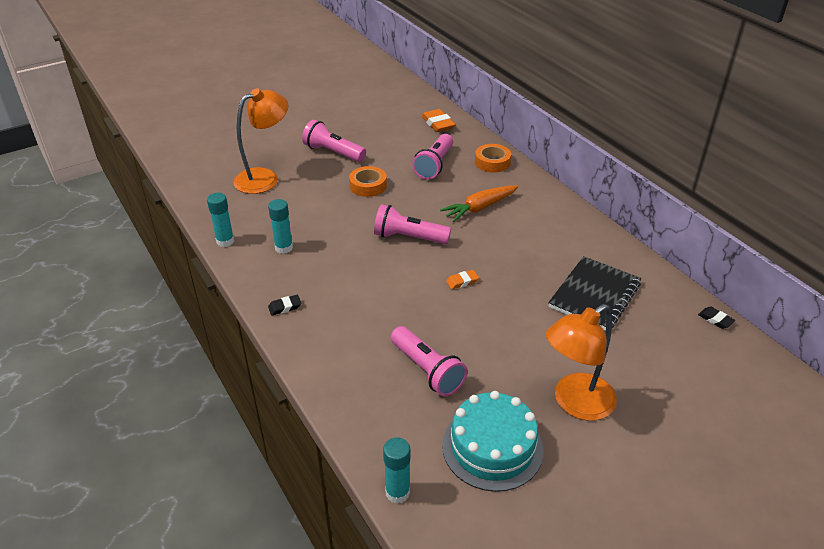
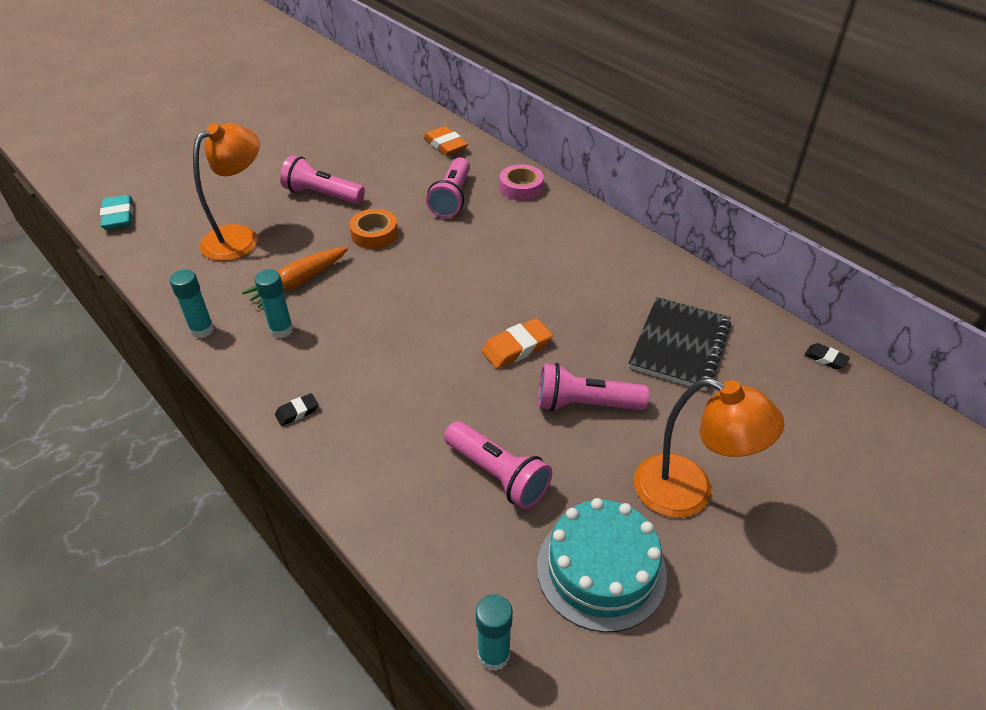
camera: 10 degrees left, 5 degrees up
(177, 153) = (118, 216): none -> turquoise eraser
(408, 237) = (438, 297): pink flashlight -> pink flashlight (585, 404)
(462, 281) = (517, 348): orange eraser -> orange eraser, size x1.75
(480, 208) = (518, 248): orange carrot -> orange carrot (299, 282)
(492, 162) = (521, 187): orange tape -> pink tape
(575, 403) = (689, 493): orange lamp -> orange lamp turned 105 degrees counterclockwise

